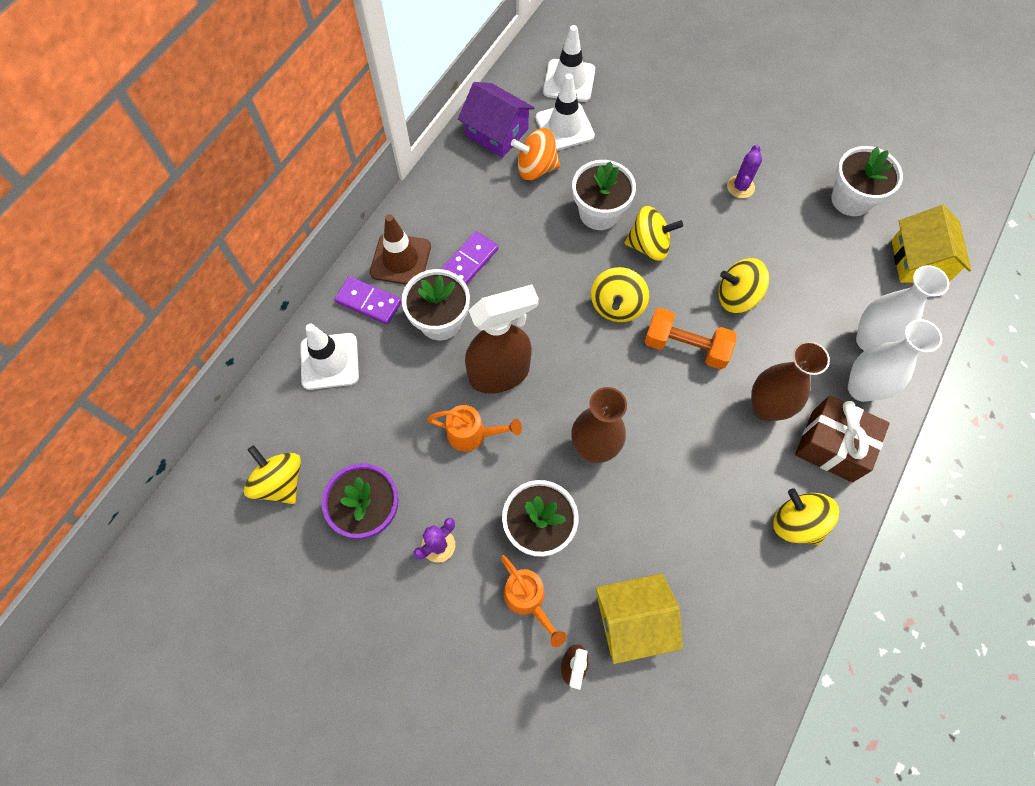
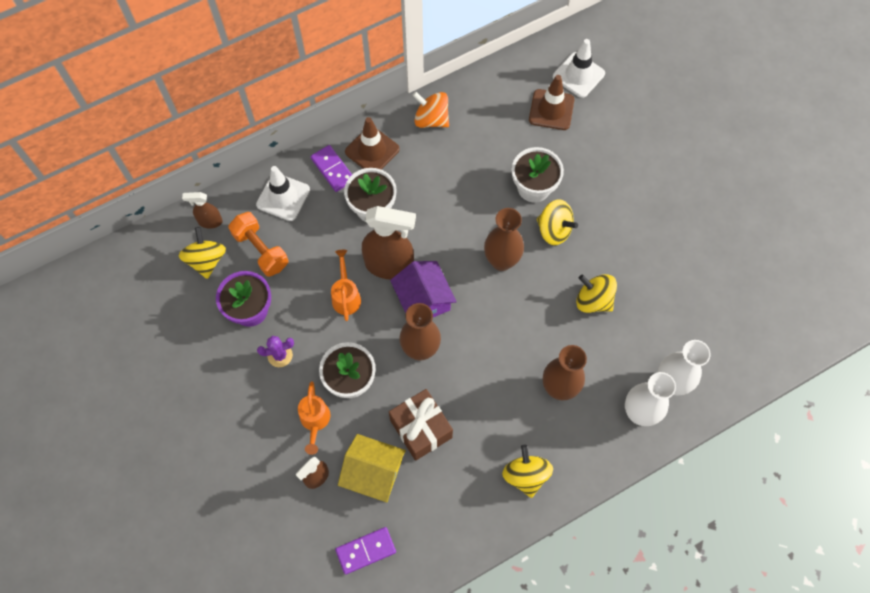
camera: 30 degrees right, 0 degrees up
(257, 434) = (210, 221): none -> brown spray bottle
(469, 261) = (418, 176): purple domino -> purple domino (366, 551)
(472, 434) = (346, 296): orange watering can -> orange watering can turned 135 degrees counterclockwise
(497, 132) = (498, 90): purple house -> purple house (423, 300)
(536, 168) = (509, 131): orange spinning top -> orange spinning top (431, 119)
(564, 127) = (551, 110): white traffic cone -> brown traffic cone
(616, 306) = (501, 261): yellow spinning top -> brown vase
(685, 347) = (531, 315): orange dumbbell -> orange dumbbell (261, 250)
(740, 187) = (654, 221): purple cactus -> none
(832, 446) = (588, 439): brown gift -> brown gift (421, 429)
(851, 199) = (734, 274): white flower pot -> none
(919, 261) = (753, 347): yellow house -> none

